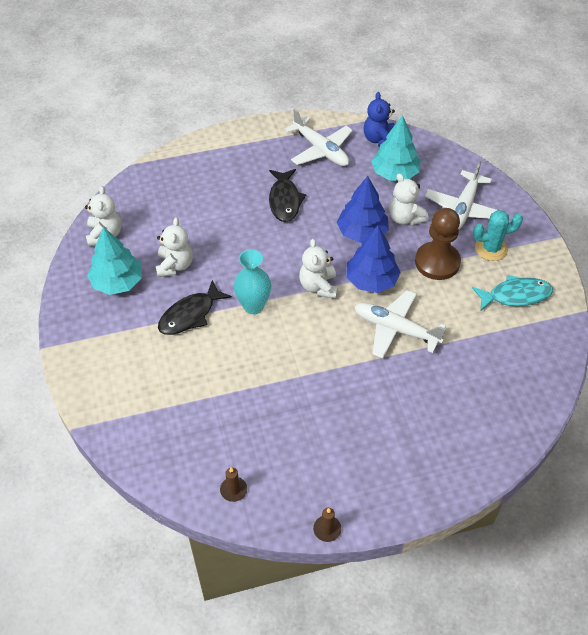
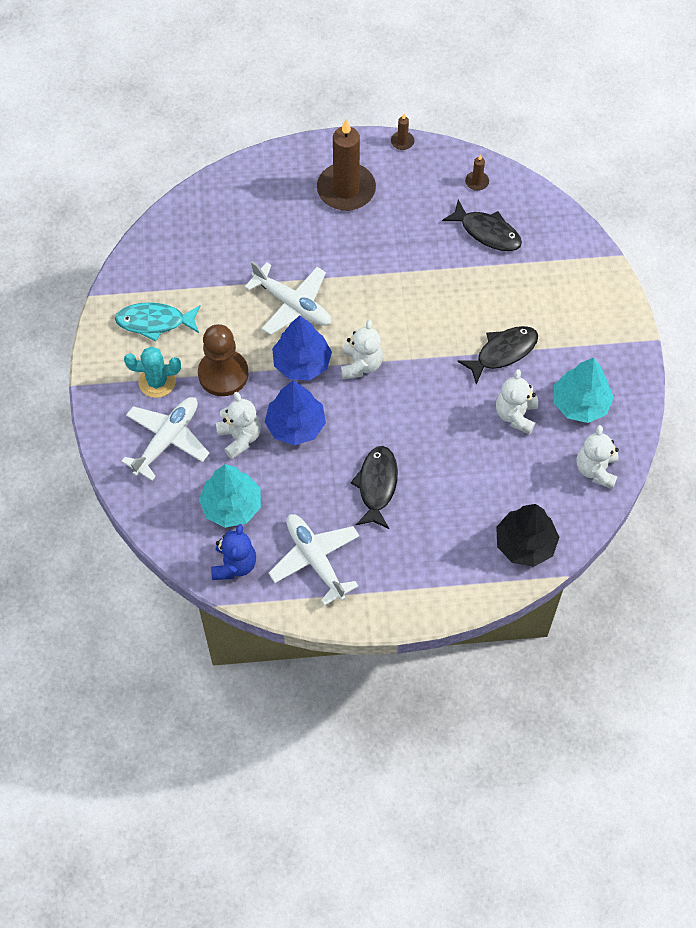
camera: 170 degrees left, 10 degrees up
(162, 179) = (525, 544): none -> black tree
(216, 431) = (487, 232): none -> black fish
(253, 306) = (434, 352): turquoise vase -> none
(376, 457) = (346, 189): none -> brown candle

